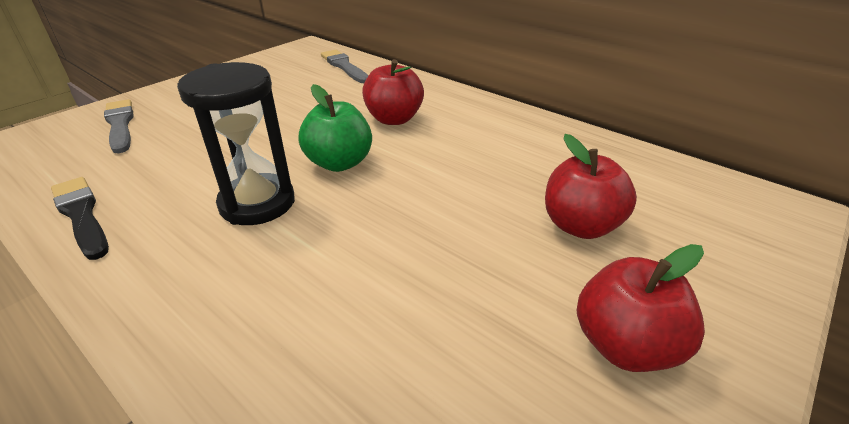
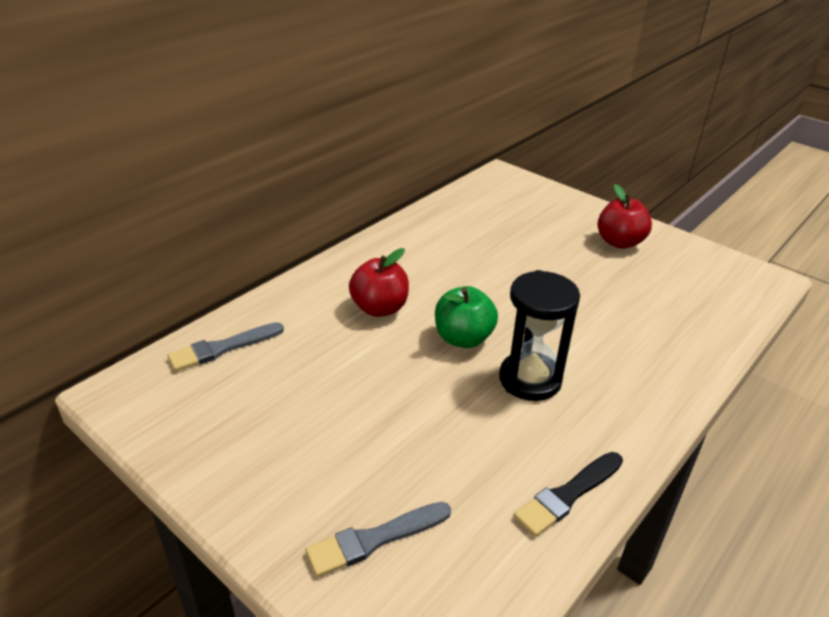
camera: 90 degrees left, 0 degrees up
(580, 226) = (530, 238): red apple -> none

